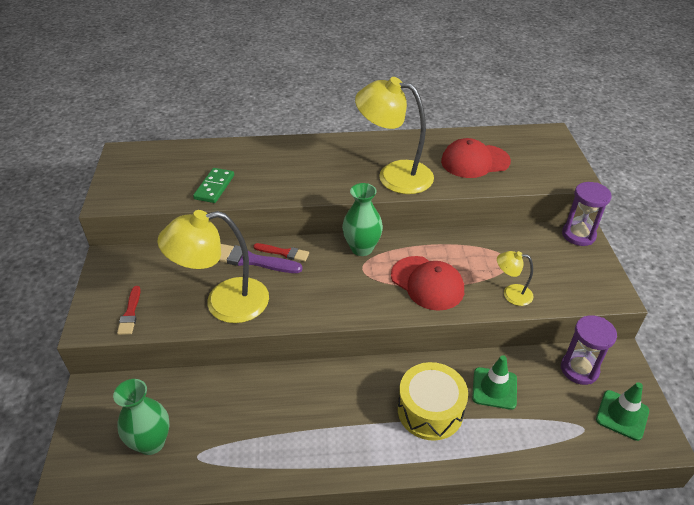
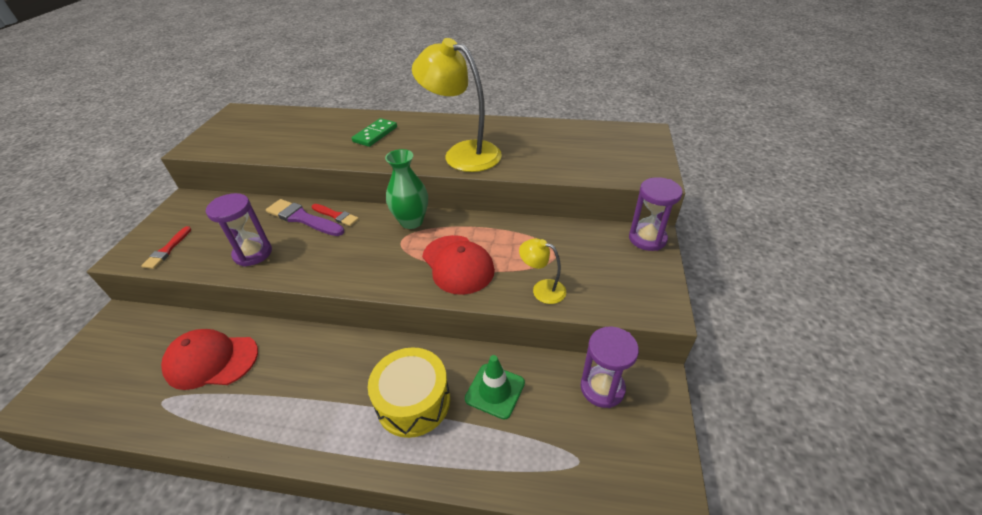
camera: 15 degrees right, 0 degrees up
(151, 442) = (132, 378): green vase -> none
(214, 187) = (290, 146): green domino -> green domino (375, 134)
(224, 303) = (253, 253): yellow lamp -> purple hourglass
(475, 161) = (552, 149): red cap -> red cap (211, 360)
(622, 415) = (633, 454): green traffic cone -> none

